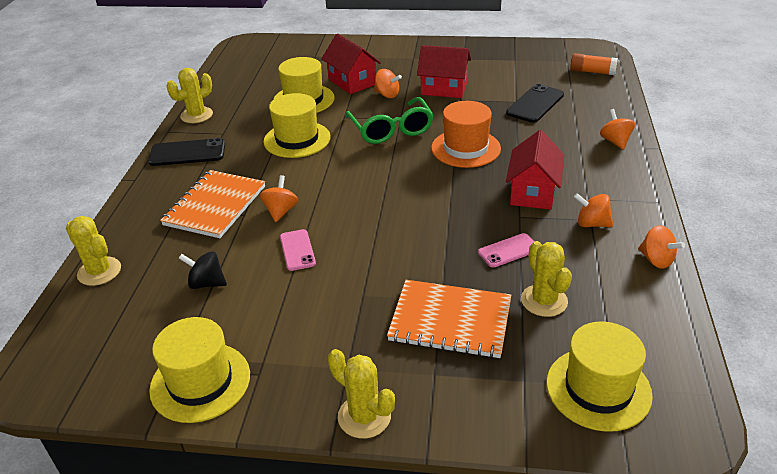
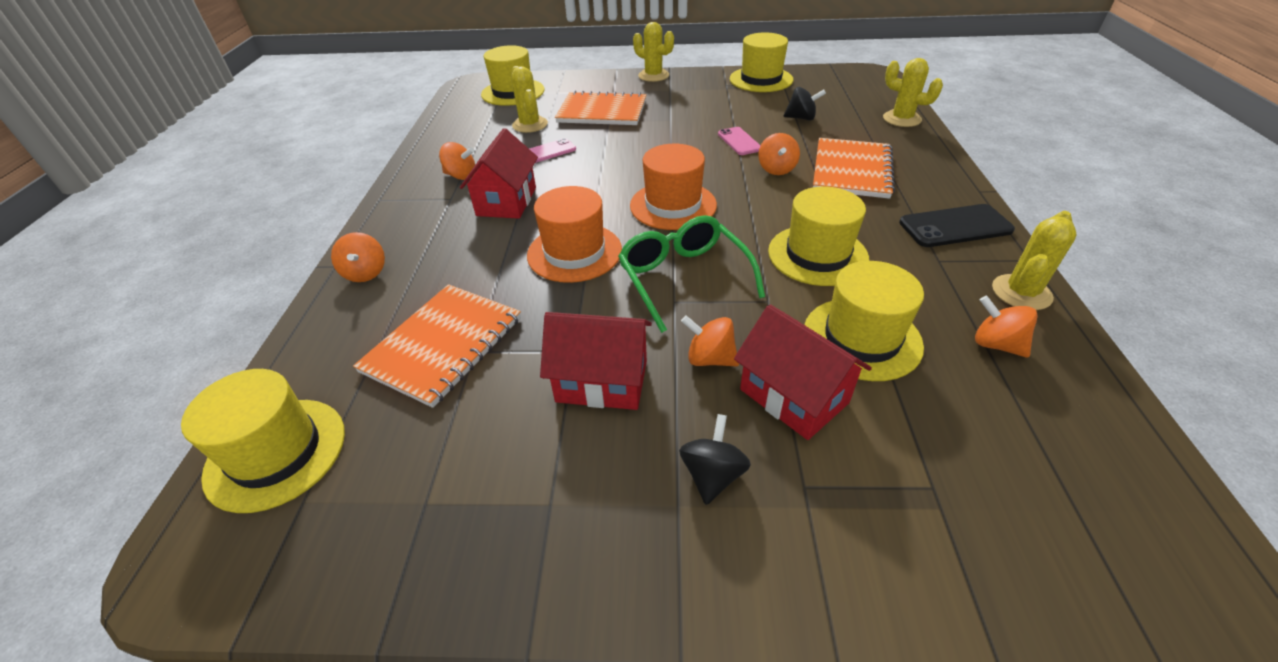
camera: 175 degrees right, 5 degrees up
(386, 180) = (673, 205): none -> orange hat
(397, 63) = (712, 475): none -> black spinning top
(535, 104) = (443, 345): black phone -> orange notebook
(592, 72) = (276, 453): orange glue stick -> yellow hat
(656, 260) = (423, 153): orange spinning top -> orange spinning top (996, 344)

